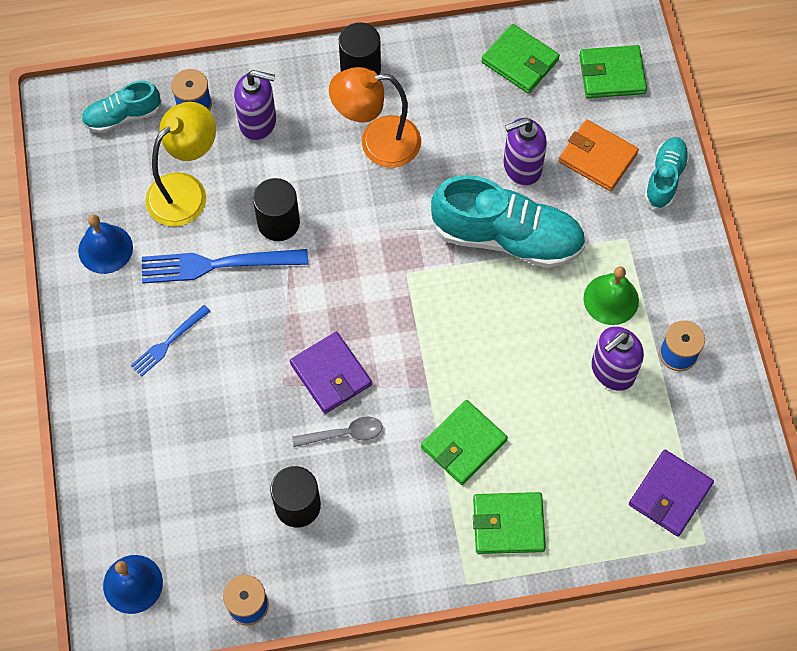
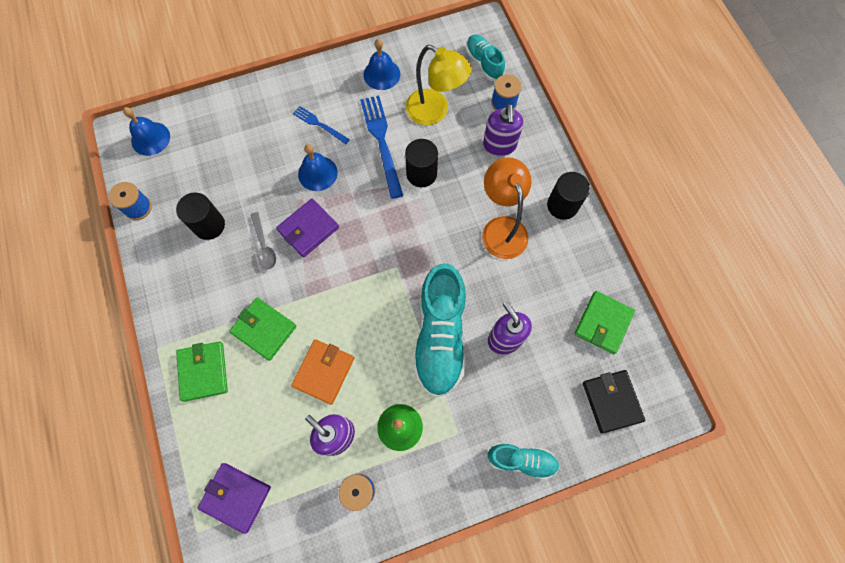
camera: 80 degrees right, 5 degrees up
(247, 353) = (317, 173): none -> blue bell
(597, 158) = (528, 399): orange wallet -> orange wallet (324, 372)
(612, 74) = (611, 401): green wallet -> black wallet

